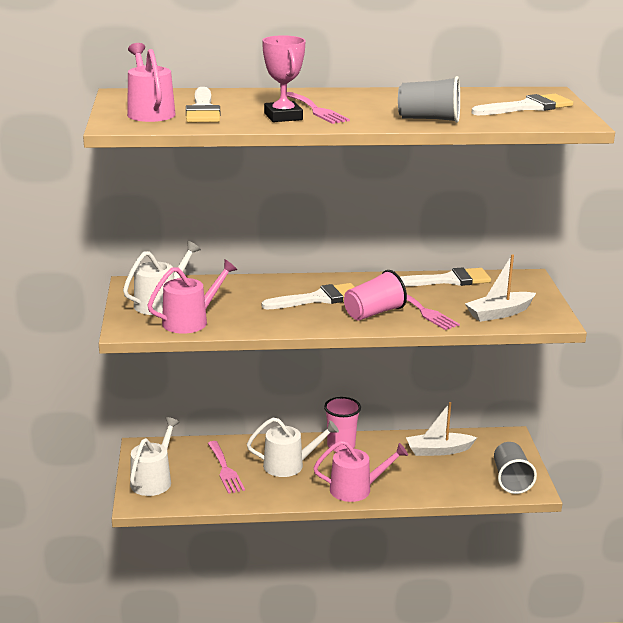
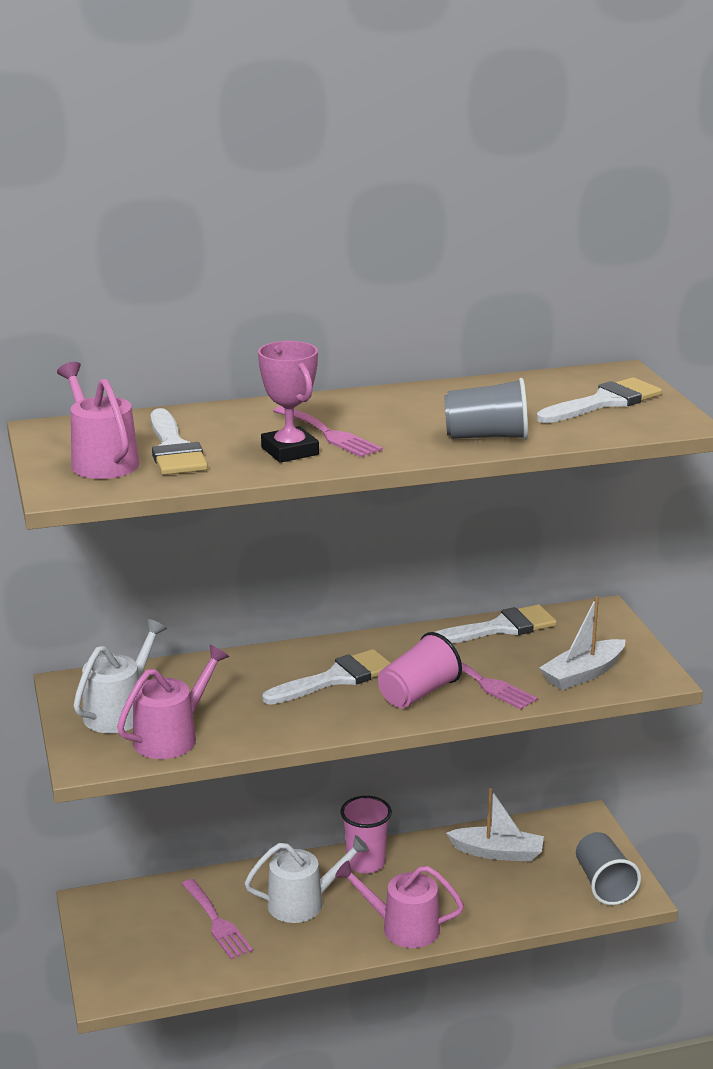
camera: 10 degrees left, 0 degrees up
(153, 480) = (120, 953): white watering can -> none
(356, 489) = (403, 927): pink watering can -> pink watering can turned 150 degrees counterclockwise
(438, 450) = (497, 852): white boat -> white boat turned 150 degrees counterclockwise

